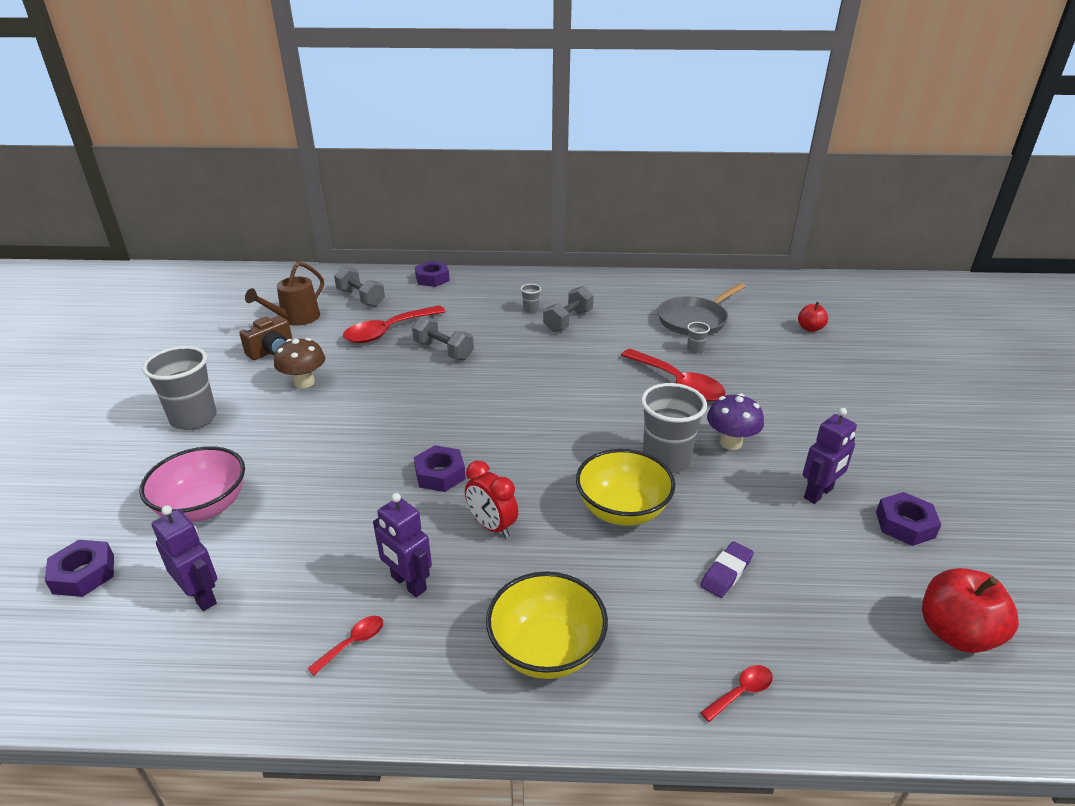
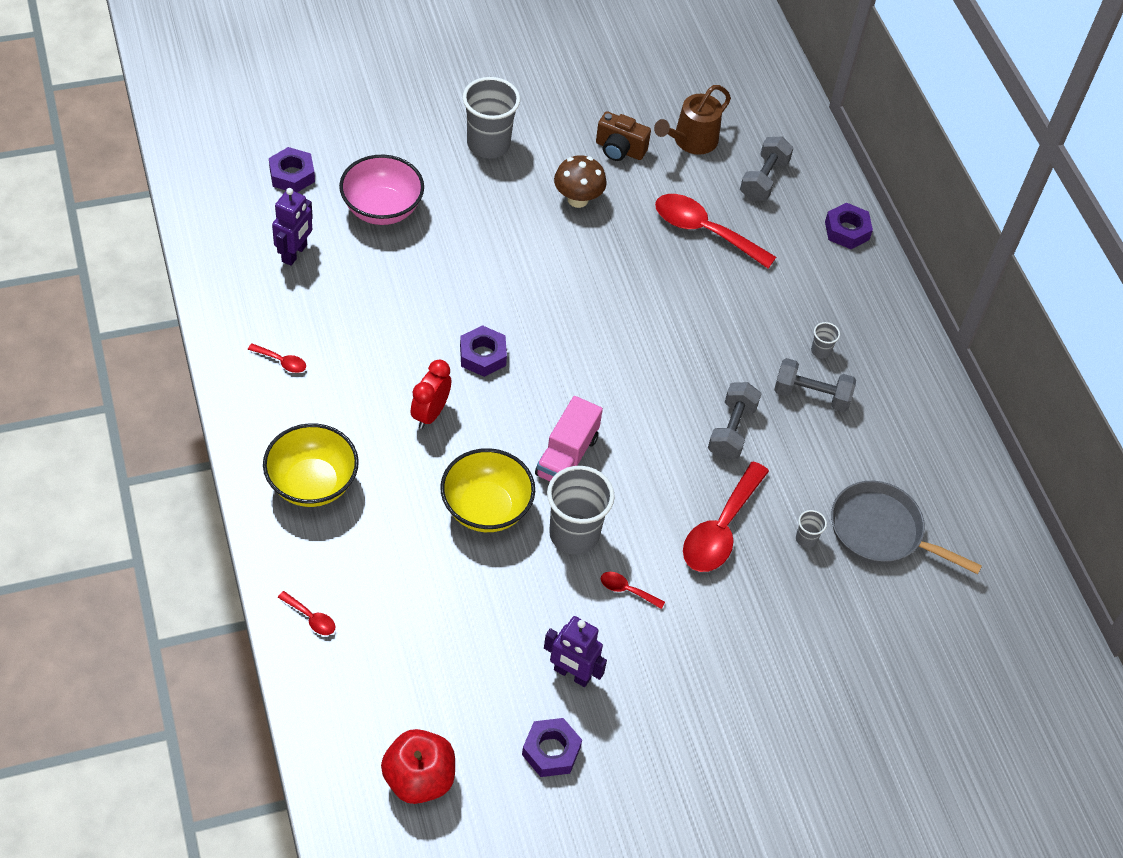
camera: 65 degrees right, 20 degrees up
(296, 318) = (691, 141): brown watering can -> brown watering can turned 60 degrees counterclockwise
(408, 583) = (347, 375): purple robot -> none
(443, 351) = (688, 293): grey dumbbell -> grey dumbbell (731, 431)
(579, 446) = (567, 456): none -> pink truck
(726, 573) = (433, 599): purple eraser -> none
(730, 443) = (627, 590): purple mushroom -> red spoon
(810, 328) = (925, 668): red apple -> none

